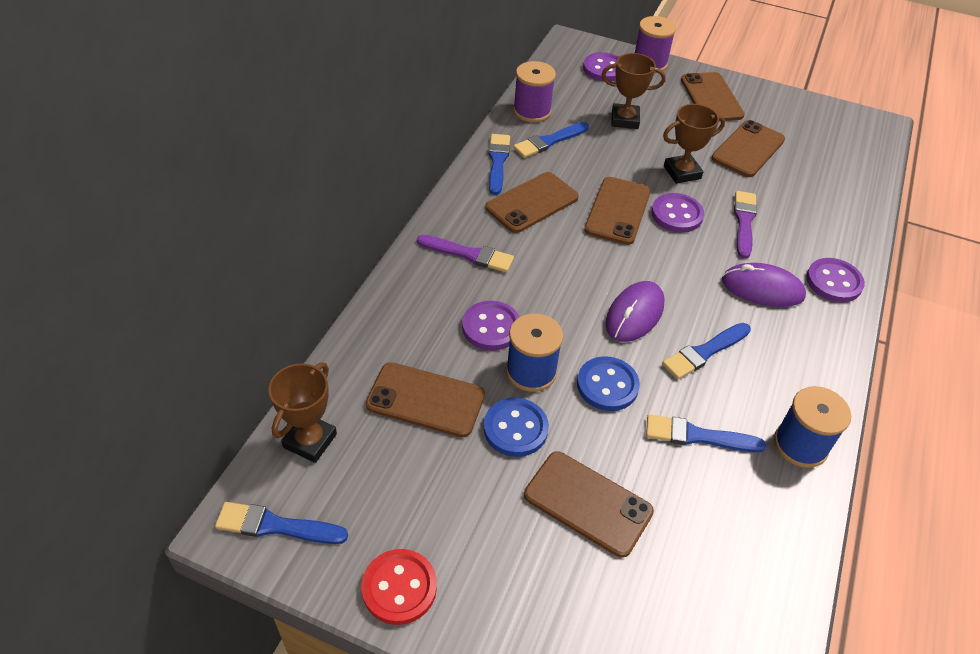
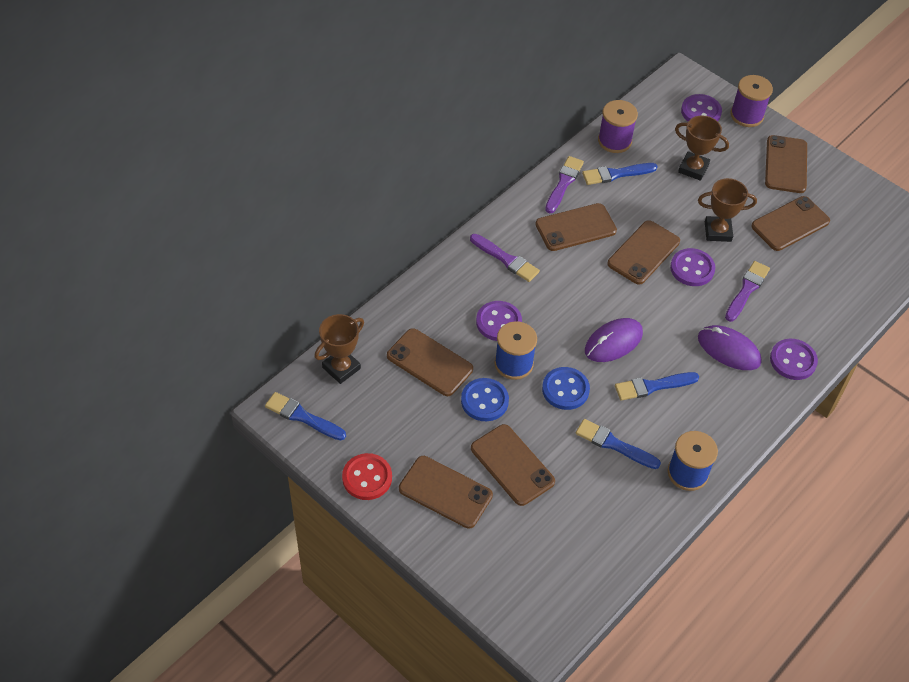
camera: 20 degrees right, 5 degrees up
(497, 161) = (563, 183): blue brush -> purple brush
(517, 572) = (445, 492): none -> brown phone

